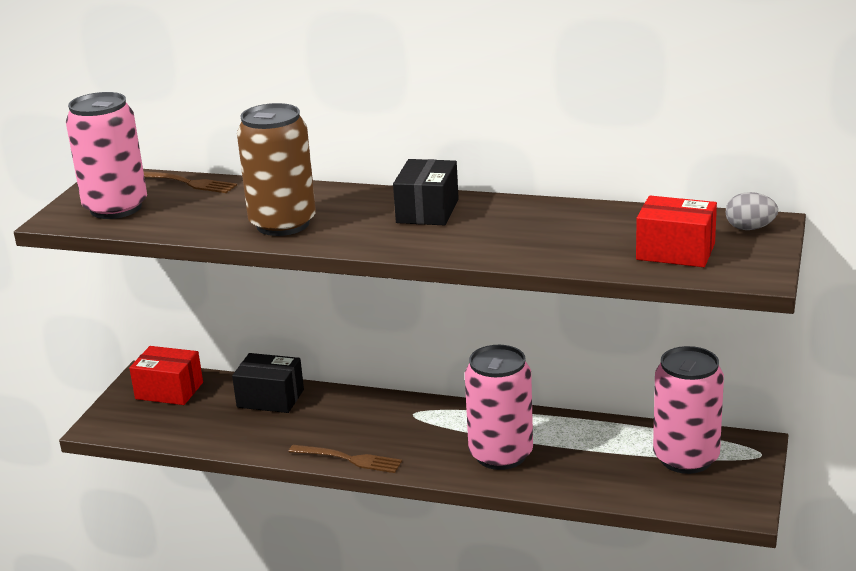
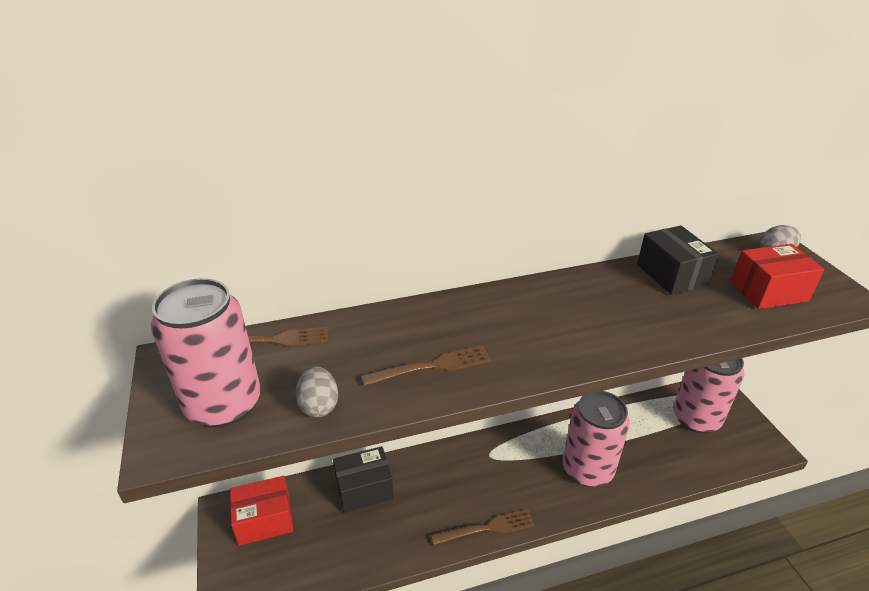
camera: 35 degrees left, 10 degrees up
(175, 224) = (319, 405): none -> grey egg
(283, 224) = (432, 366): brown can -> brown fork
(427, 211) = (538, 306): black box -> black box (671, 274)

